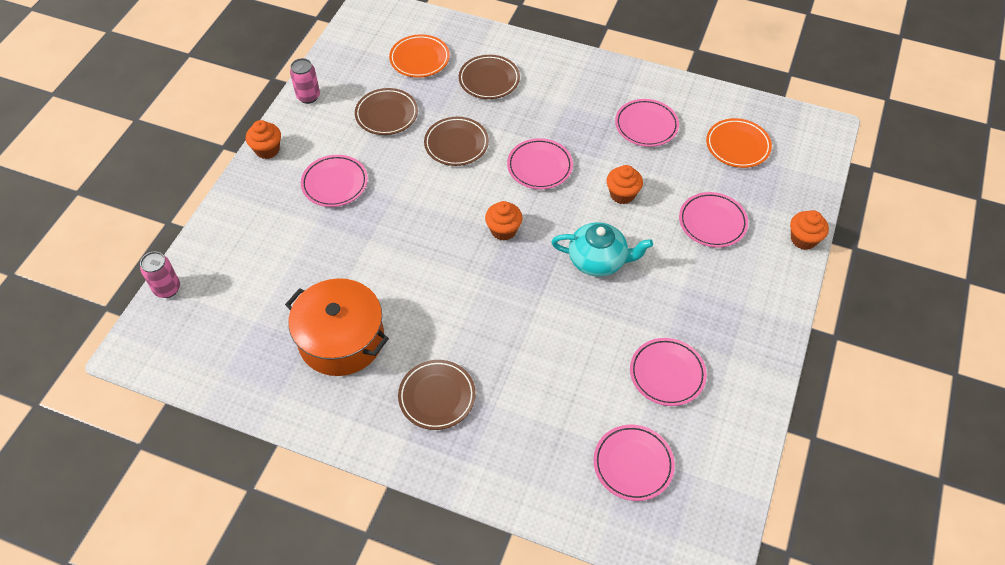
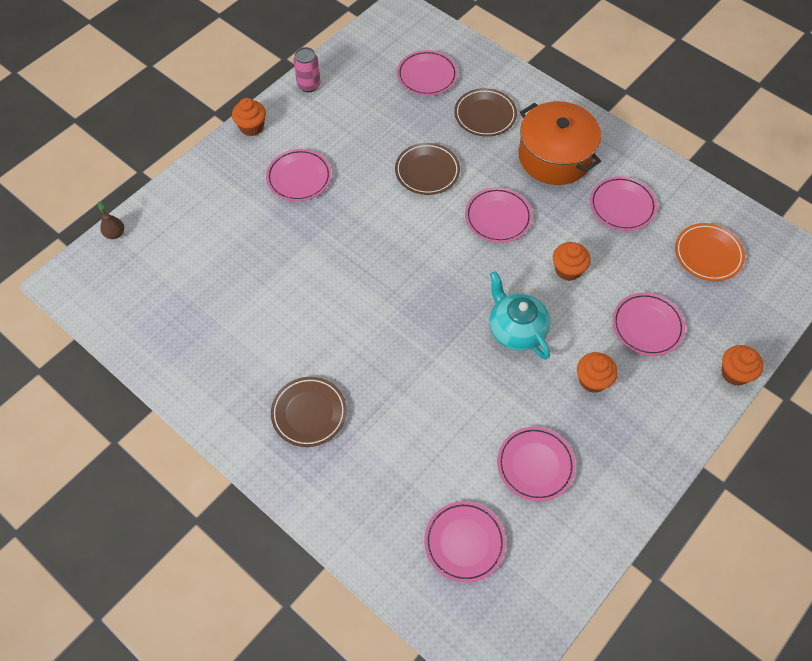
camera: 20 degrees right, 5 degrees up
(167, 289) = (115, 233): pink can -> brown pear
(341, 339) = (245, 330): orange pot -> orange pot (554, 156)
(386, 114) = (373, 123): brown plate -> none
(419, 59) = (427, 76): orange plate -> pink plate
(503, 230) = (437, 271): orange cupcake -> orange cupcake (592, 380)
(598, 260) = (516, 330): turquoise teapot -> turquoise teapot turned 150 degrees counterclockwise

